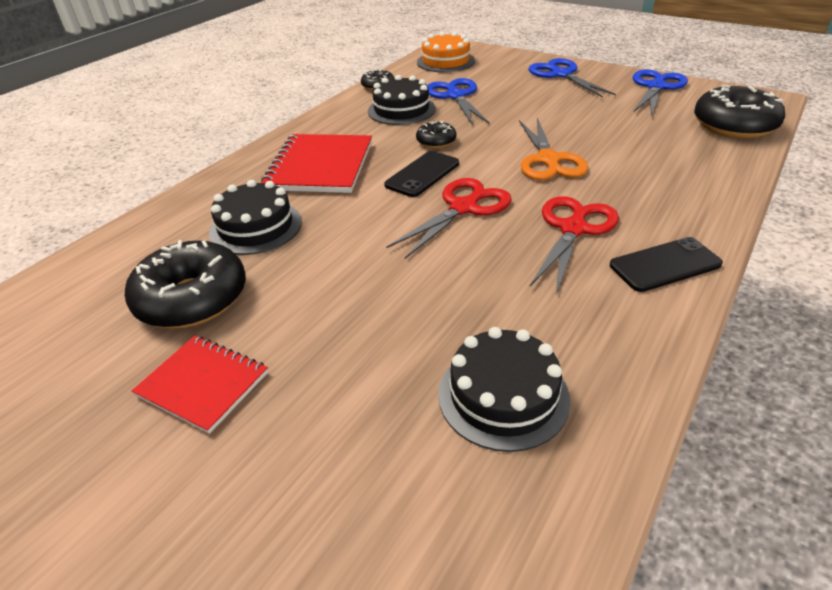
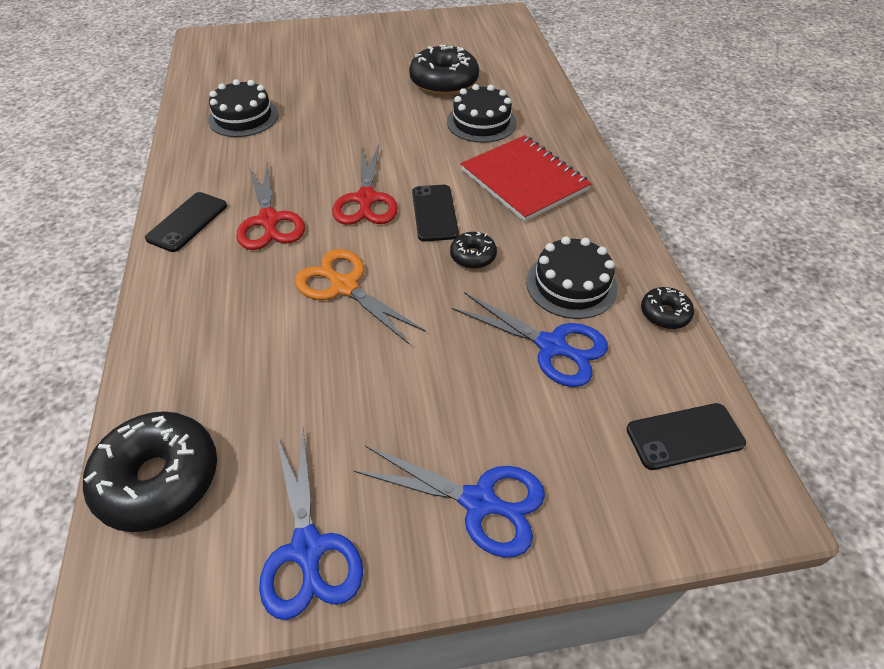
camera: 135 degrees right, 10 degrees up
(203, 384) = (380, 66): red notebook -> none
(445, 61) = (684, 436): orange cake -> black phone

